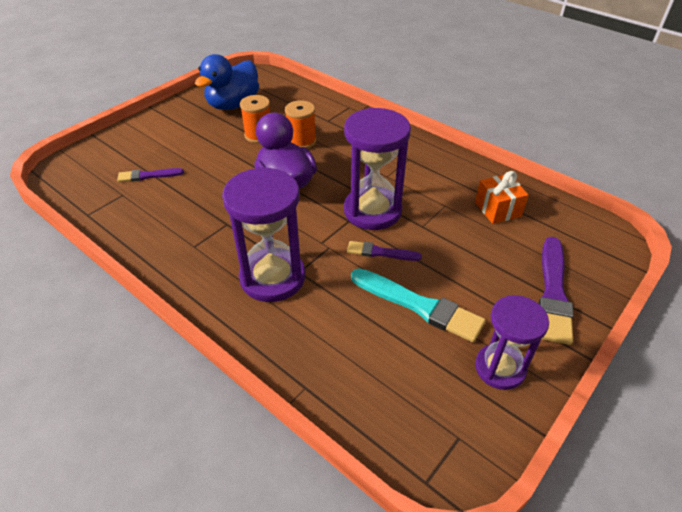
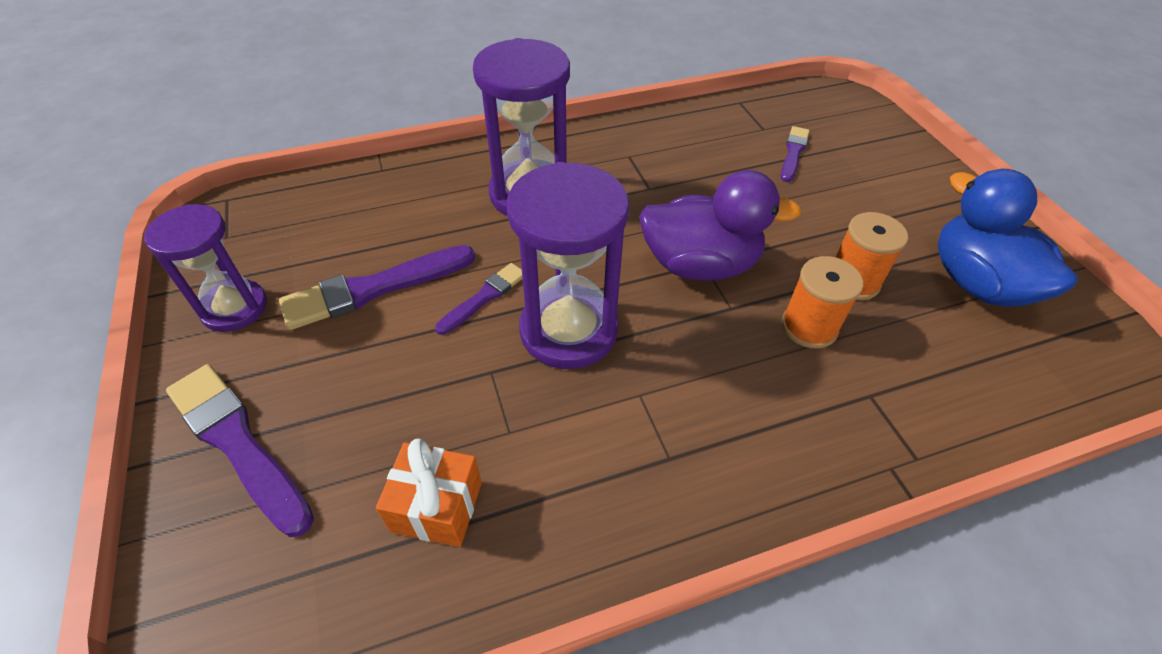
camera: 120 degrees right, 5 degrees up
(419, 306) = (374, 288): turquoise brush -> purple brush

